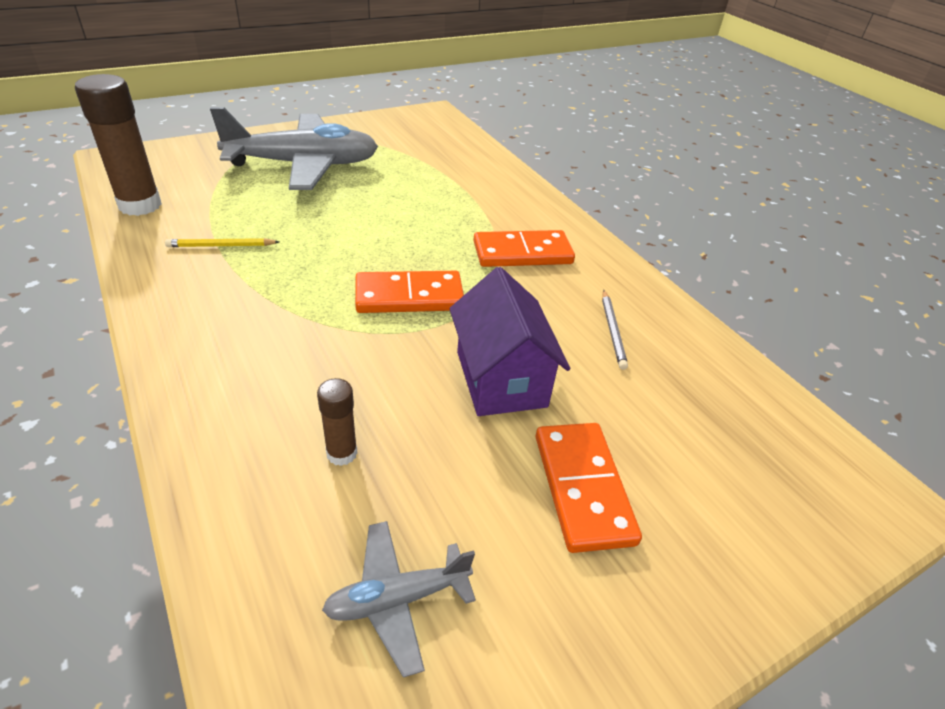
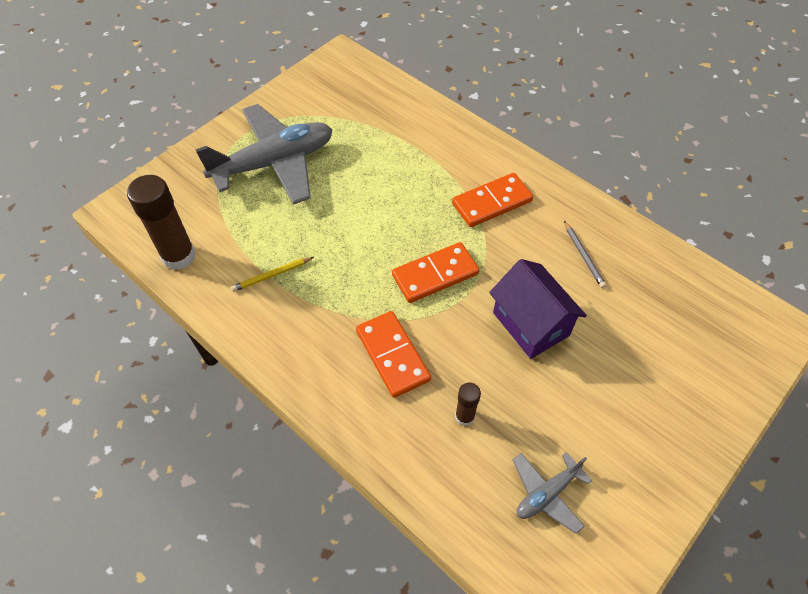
camera: 15 degrees left, 15 degrees up
(583, 488) = (614, 386): orange domino -> orange domino (393, 355)

